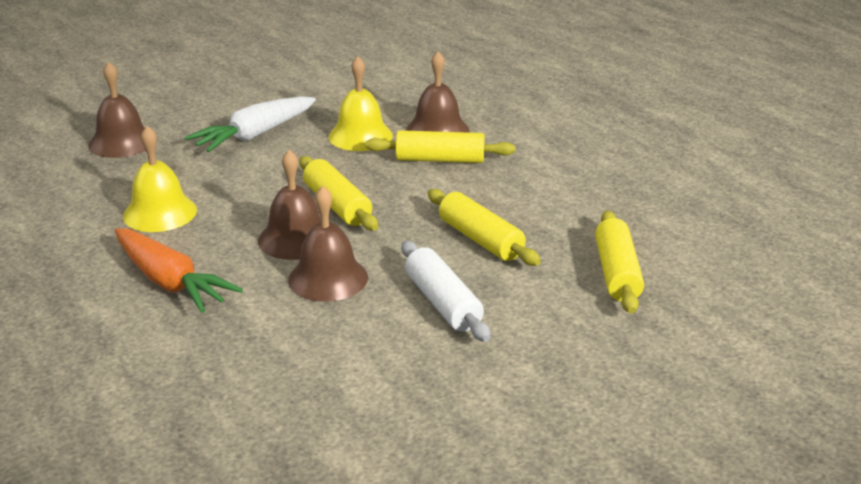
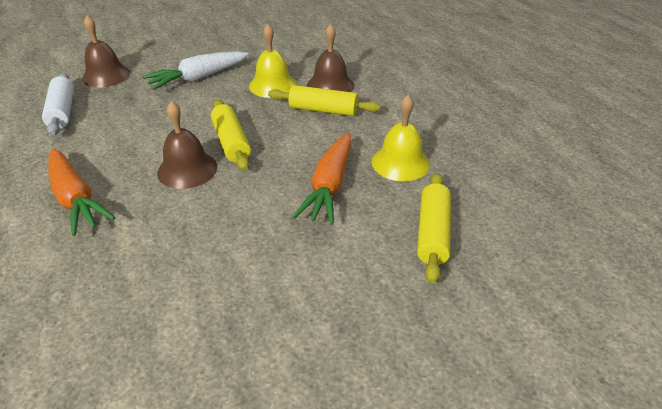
camera: 10 degrees right, 10 degrees up
(160, 213) = (101, 136): yellow bell -> yellow bell (400, 162)
(328, 278) = (195, 210): brown bell -> none
(443, 303) = (277, 246): white rolling pin -> white rolling pin (62, 111)
(480, 239) = (329, 186): yellow rolling pin -> orange carrot

